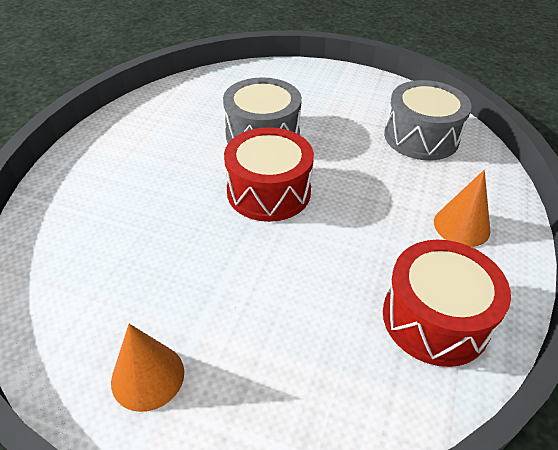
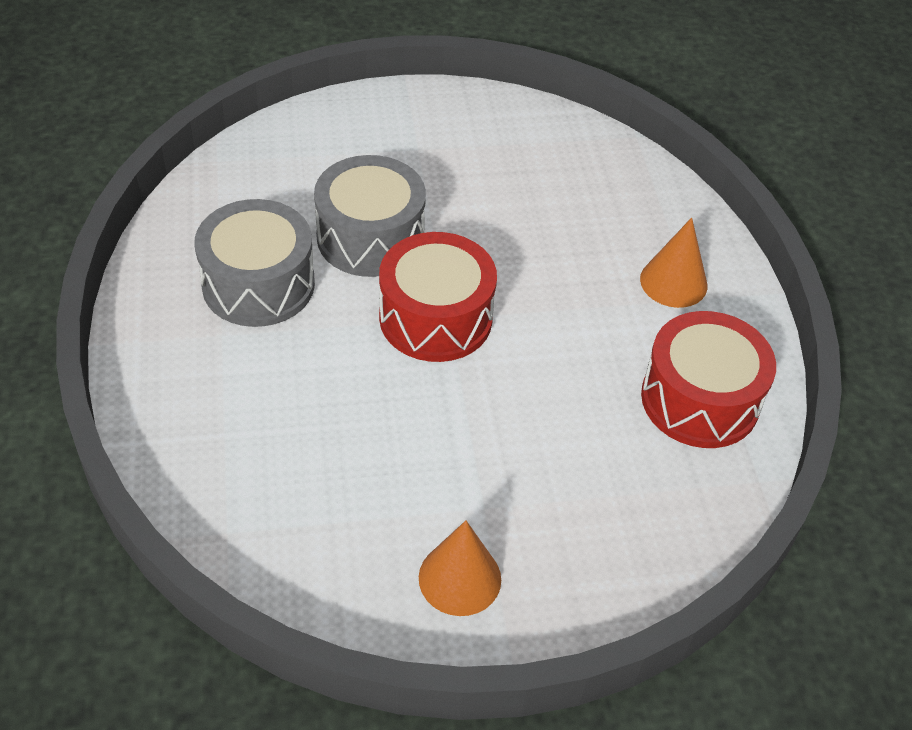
camera: 30 degrees left, 5 degrees up
(421, 137) = (568, 173): grey drum -> grey drum (258, 284)

